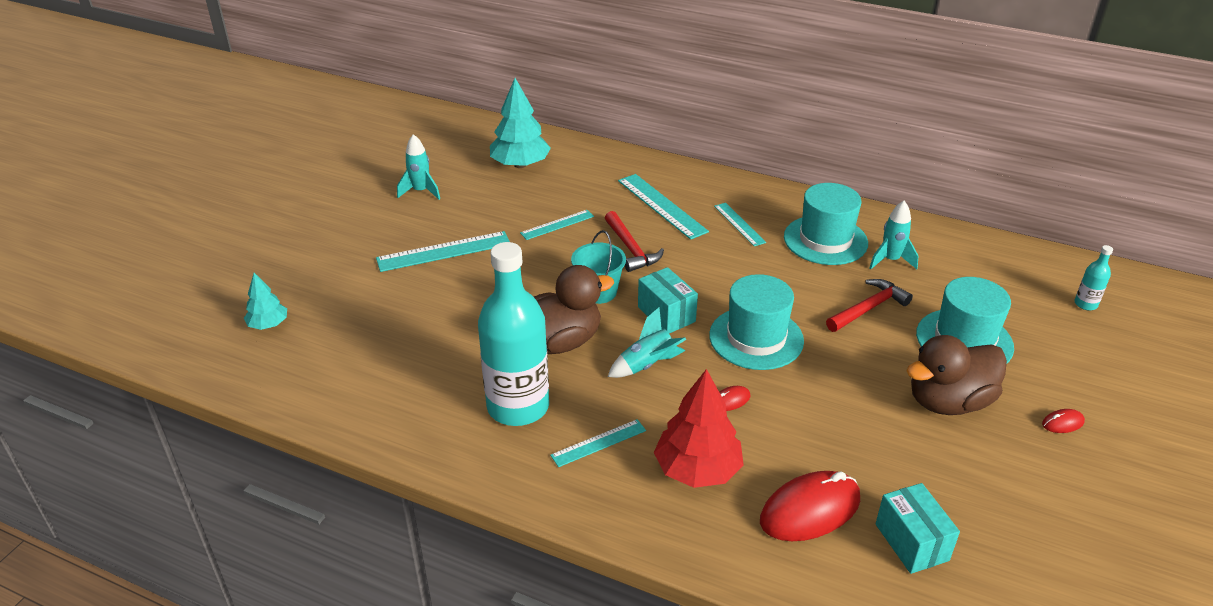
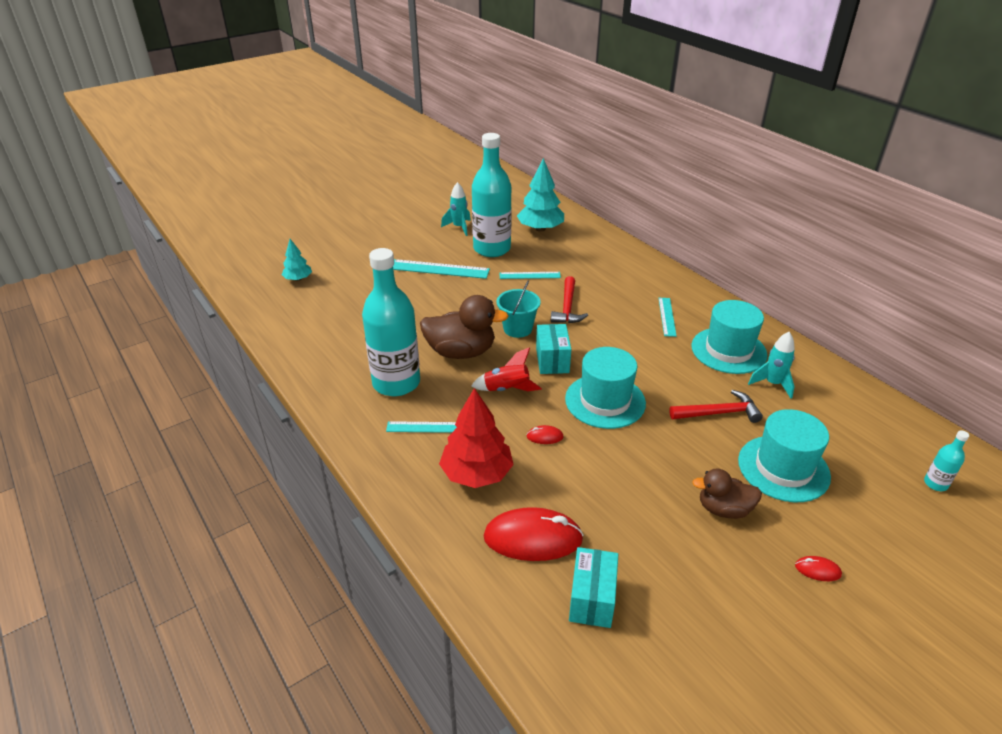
camera: 30 degrees right, 0 degrees up
(485, 206) = (492, 249): none -> turquoise bottle
(647, 365) = (507, 389): turquoise rocket -> red rocket
(661, 206) = (618, 285): turquoise ruler -> none
(948, 402) = (723, 509): brown duck -> brown duck, size x0.62

